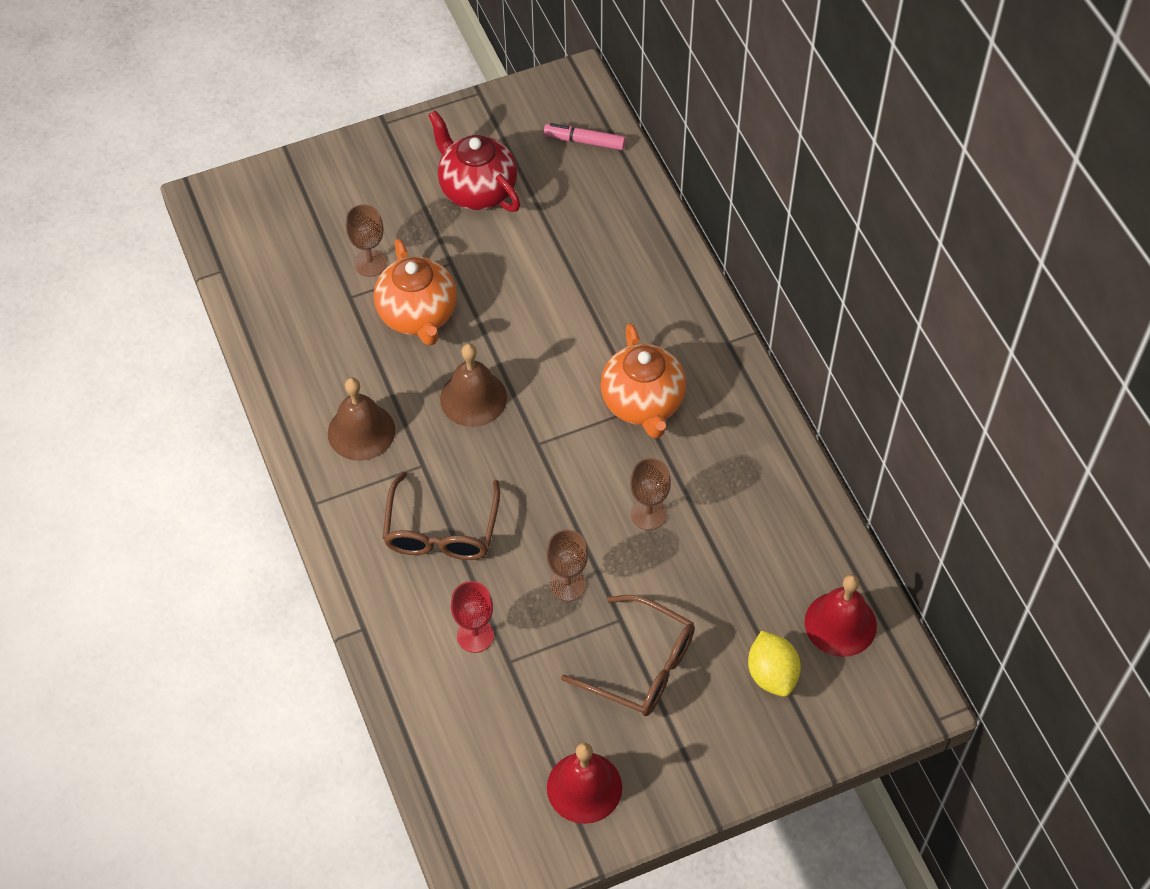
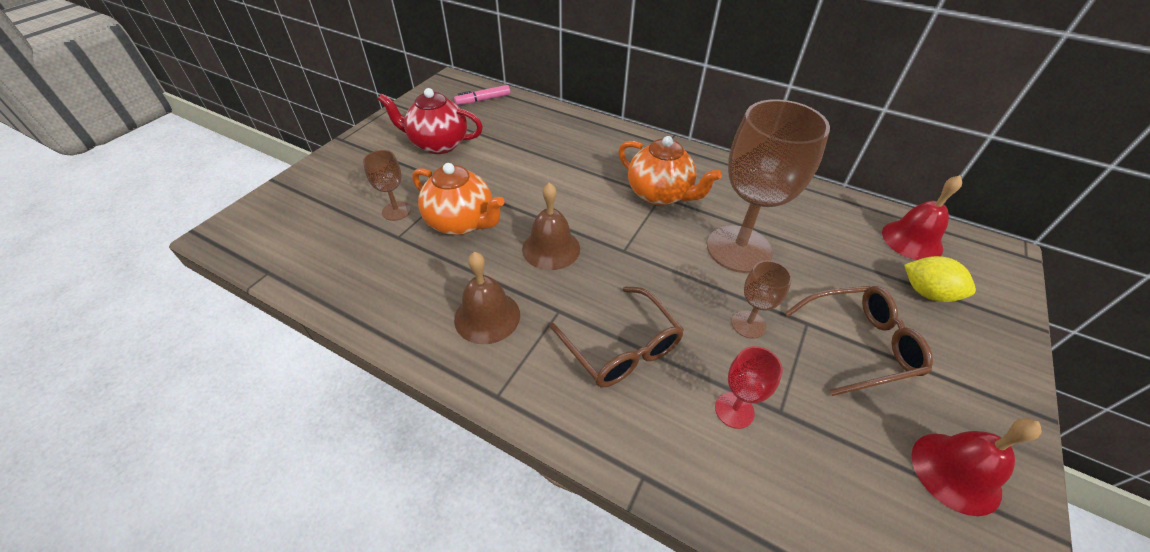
camera: 40 degrees left, 10 degrees down
(648, 514) = (739, 249): brown goblet -> brown goblet, size x2.16

